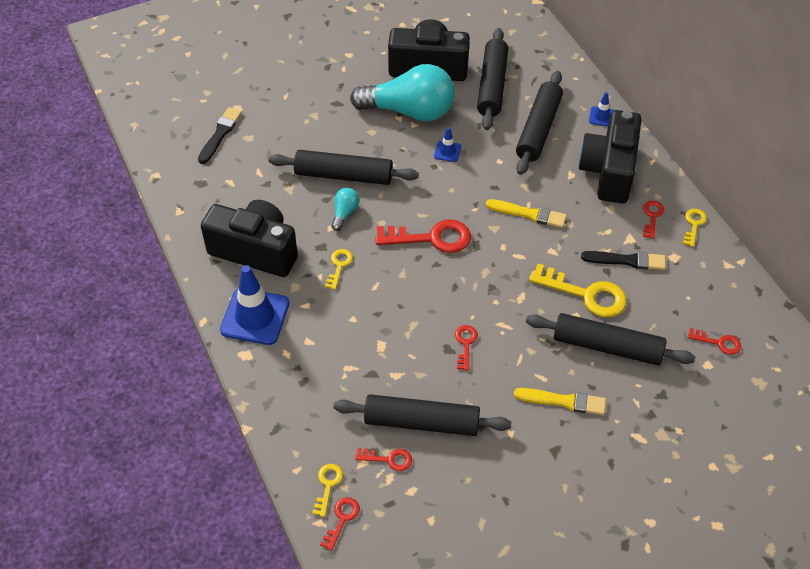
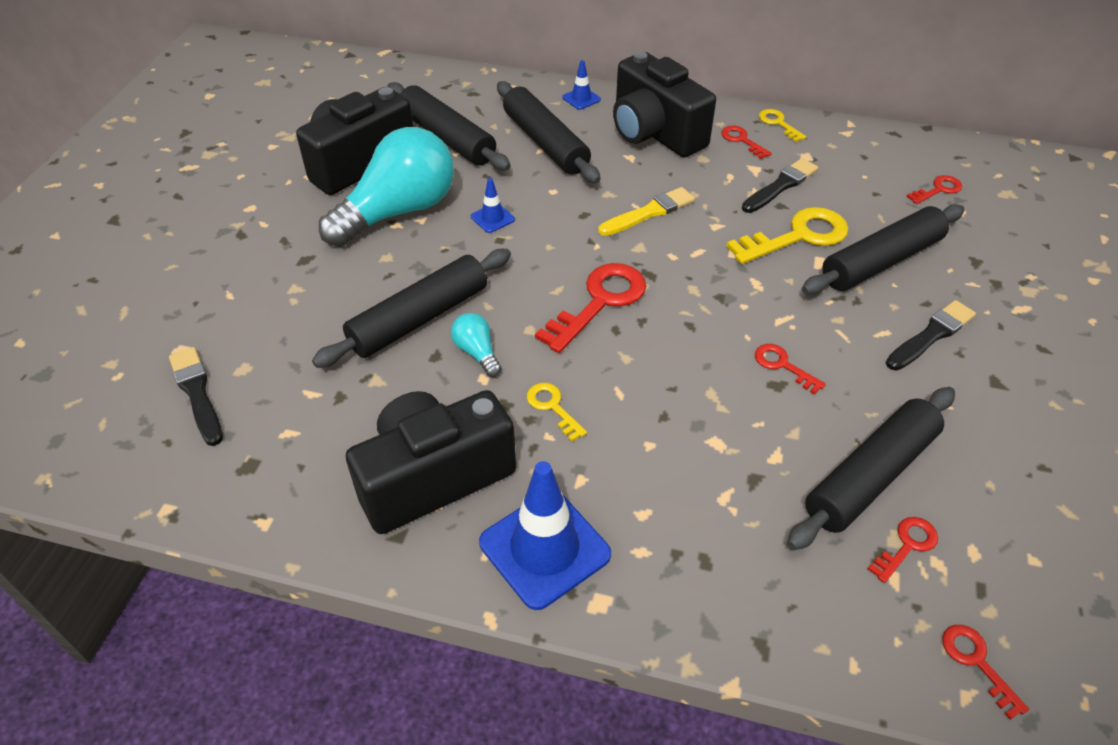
camera: 50 degrees left, 5 degrees down
(327, 485) = (907, 644): yellow key -> none
(563, 401) = (931, 335): yellow brush -> black brush

